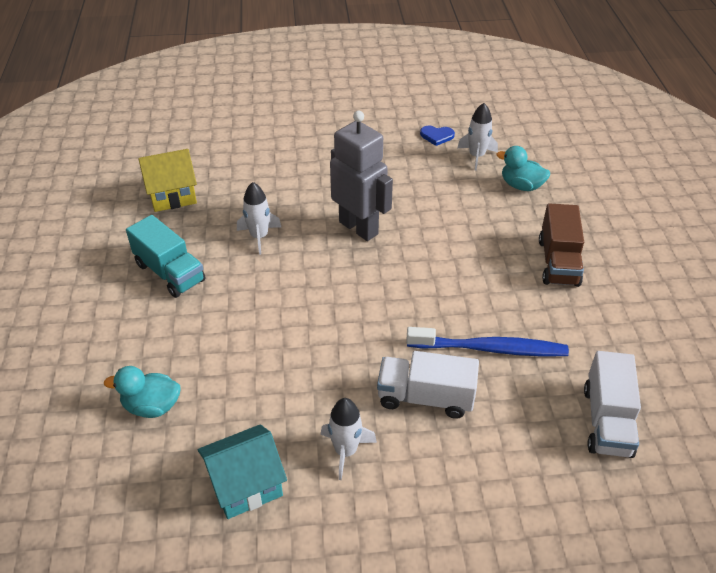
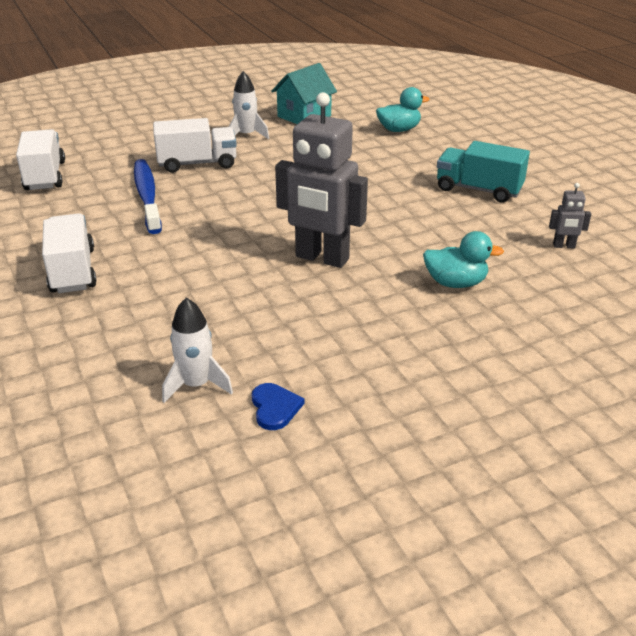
camera: 160 degrees right, 10 degrees down
(172, 195) = (564, 246): yellow house -> grey robot
(259, 237) = (424, 230): white rocket -> none
(437, 136) = (275, 408): blue heart -> blue heart turned 90 degrees clockwise
(490, 349) = (147, 196): blue toothbrush -> blue toothbrush turned 90 degrees clockwise
(521, 186) = (119, 352): turquoise duck -> turquoise duck (455, 283)
(558, 262) = (73, 271): brown truck -> white truck

